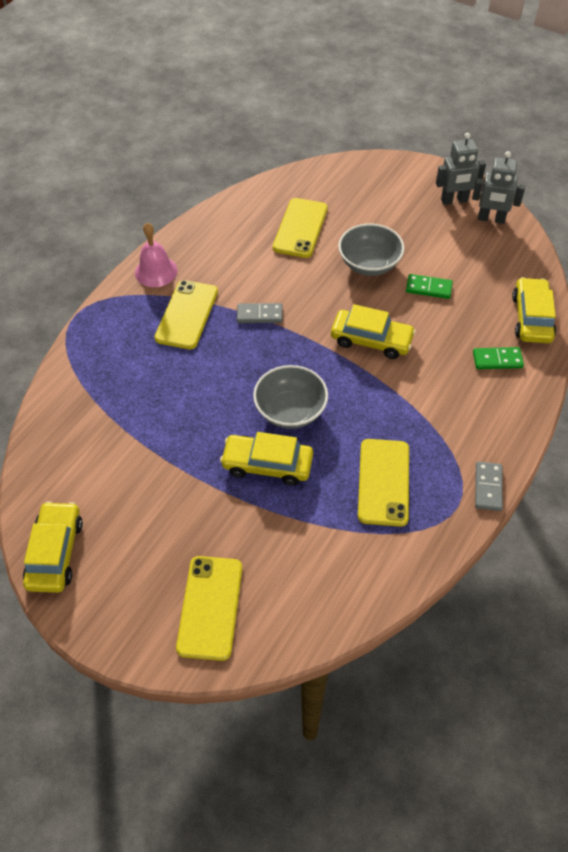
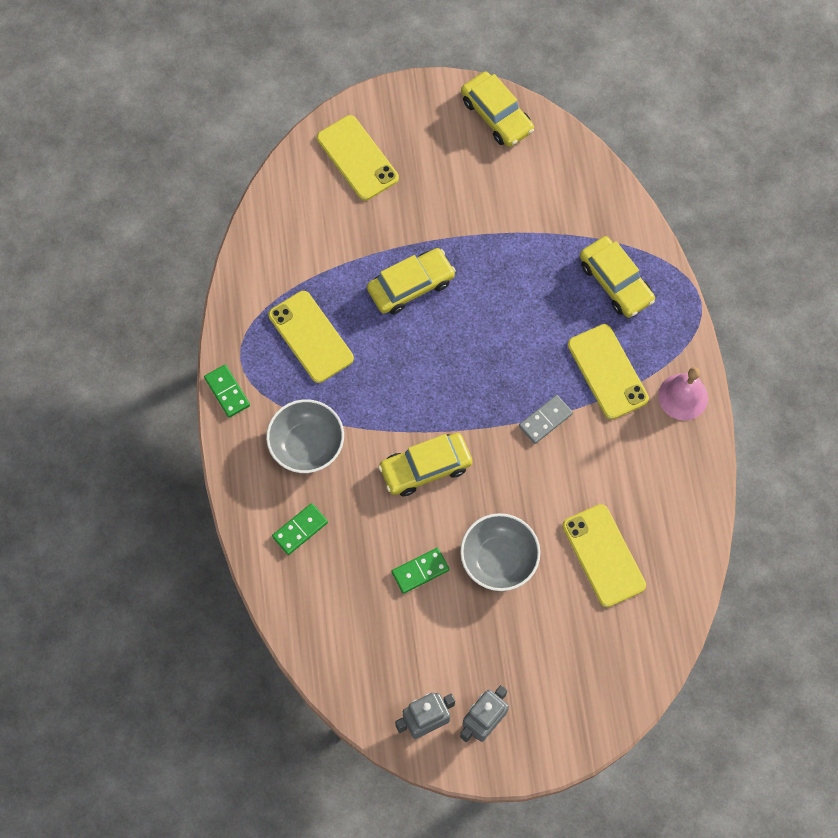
camera: 140 degrees right, 15 degrees up
(290, 411) = (434, 345): grey bowl -> grey bowl (307, 445)
(488, 487) = (227, 392): grey domino -> green domino
(532, 318) = (300, 607): yellow car -> yellow car (615, 282)

